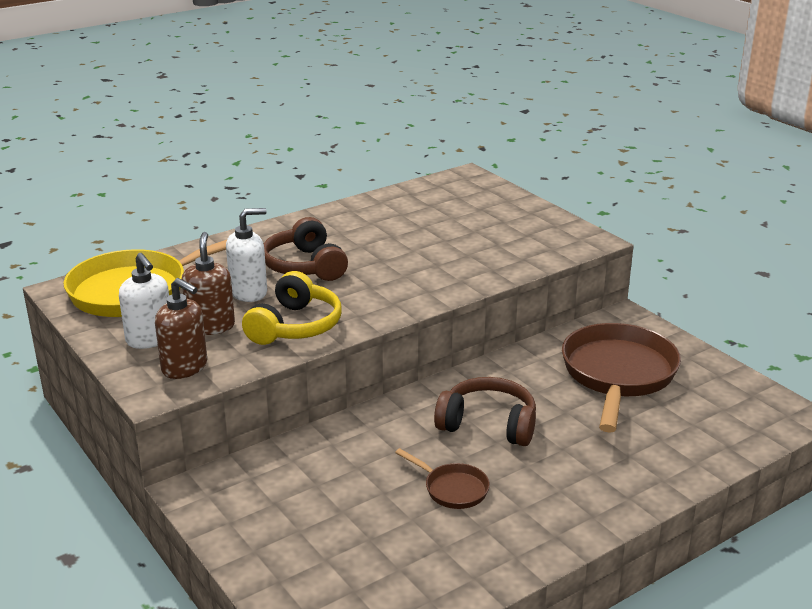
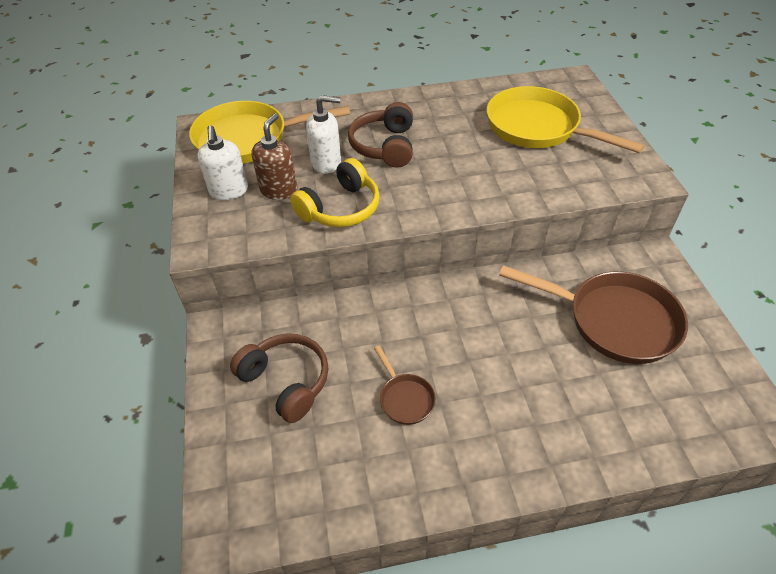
camera: 25 degrees right, 20 degrees up
(185, 367) = (235, 227): brown soap dispenser -> none
(458, 221) = (538, 128): none -> yellow pan
(488, 424) = (471, 339): brown headphones -> brown headphones (286, 381)
(618, 375) = (614, 321): brown pan -> brown pan turned 75 degrees clockwise

